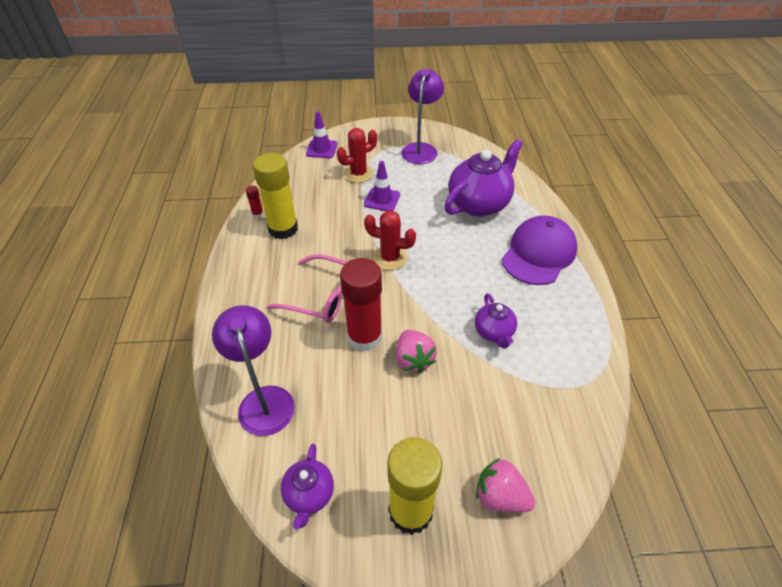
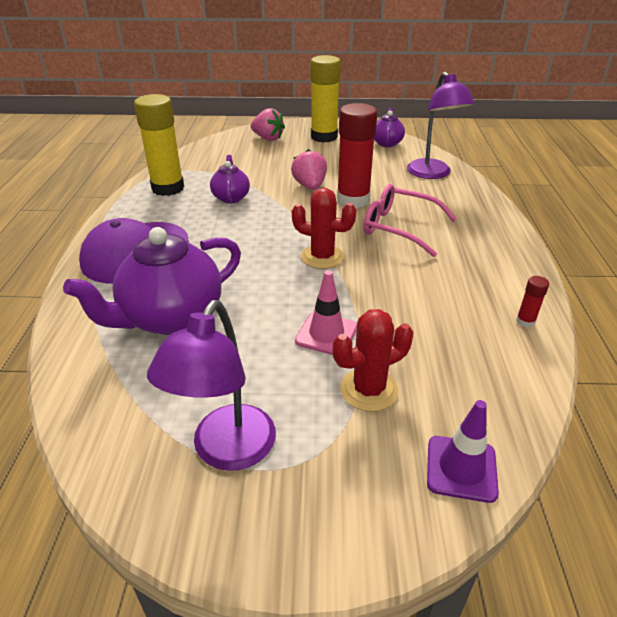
camera: 175 degrees left, 10 degrees down
(283, 229) = (474, 297): yellow glue stick -> yellow glue stick (168, 188)
(382, 199) = (326, 334): purple traffic cone -> pink traffic cone

